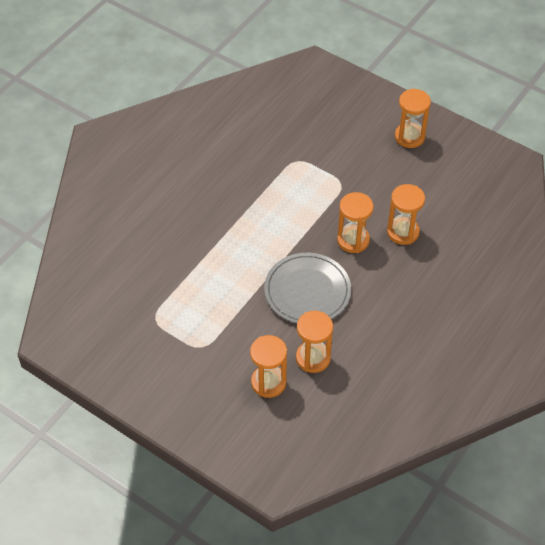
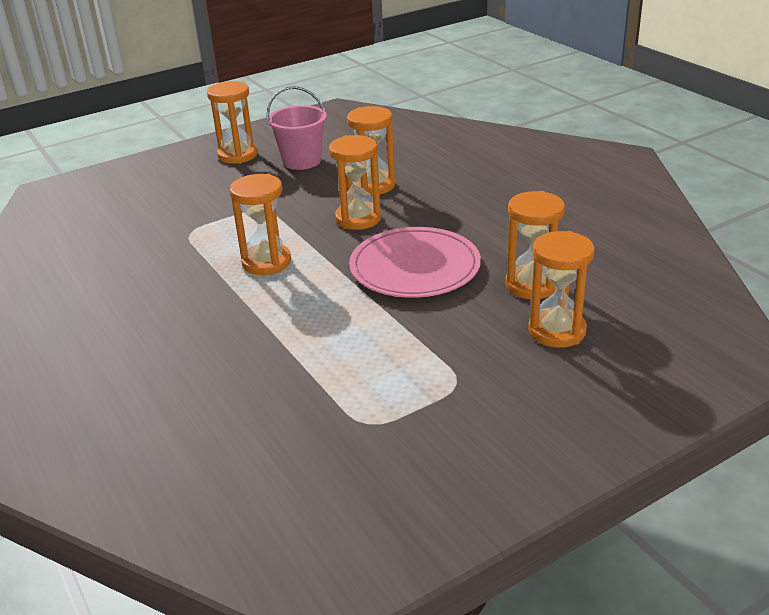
camera: 65 degrees left, 20 degrees down
(280, 214) = (266, 262): none -> orange hourglass
(307, 291) = (415, 267): grey plate -> pink plate
(419, 177) = (302, 161): none -> pink bucket

